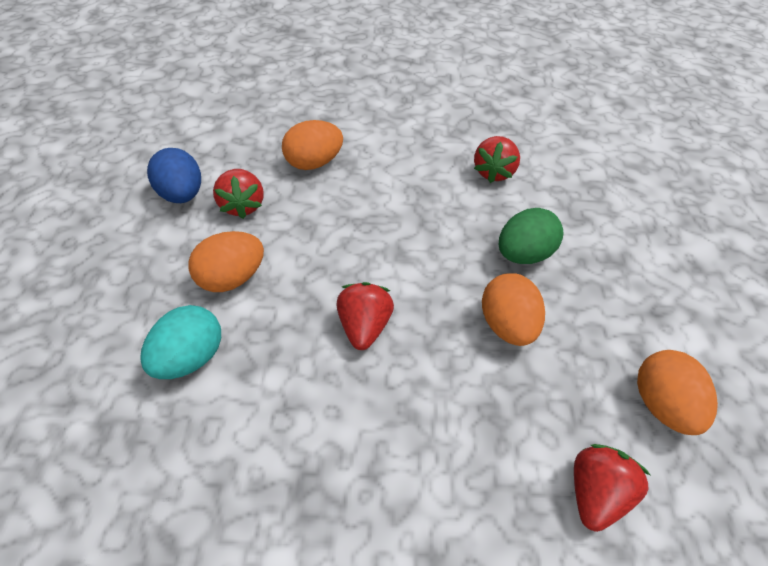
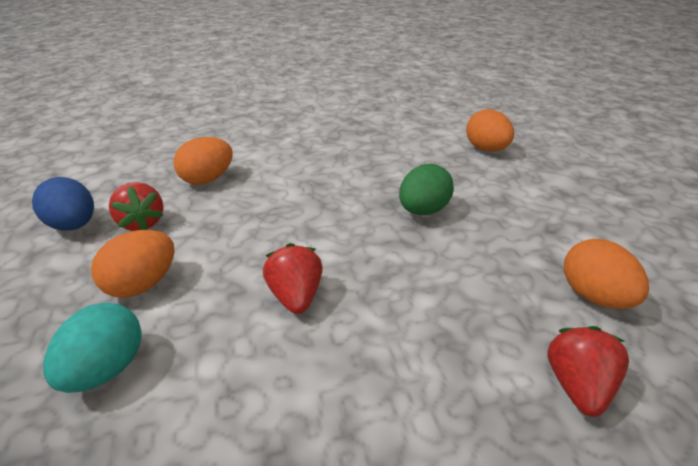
camera: 15 degrees left, 15 degrees down
(493, 172) = (373, 160): red strawberry -> none
(507, 325) = (432, 265): orange egg -> orange egg (486, 149)

